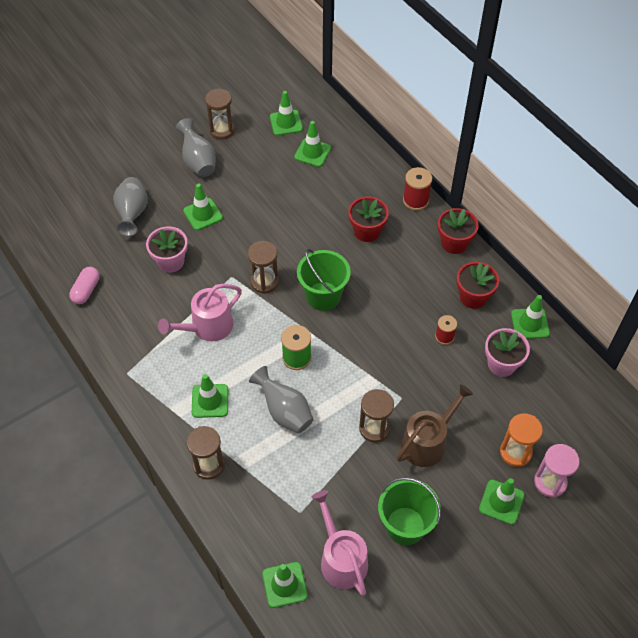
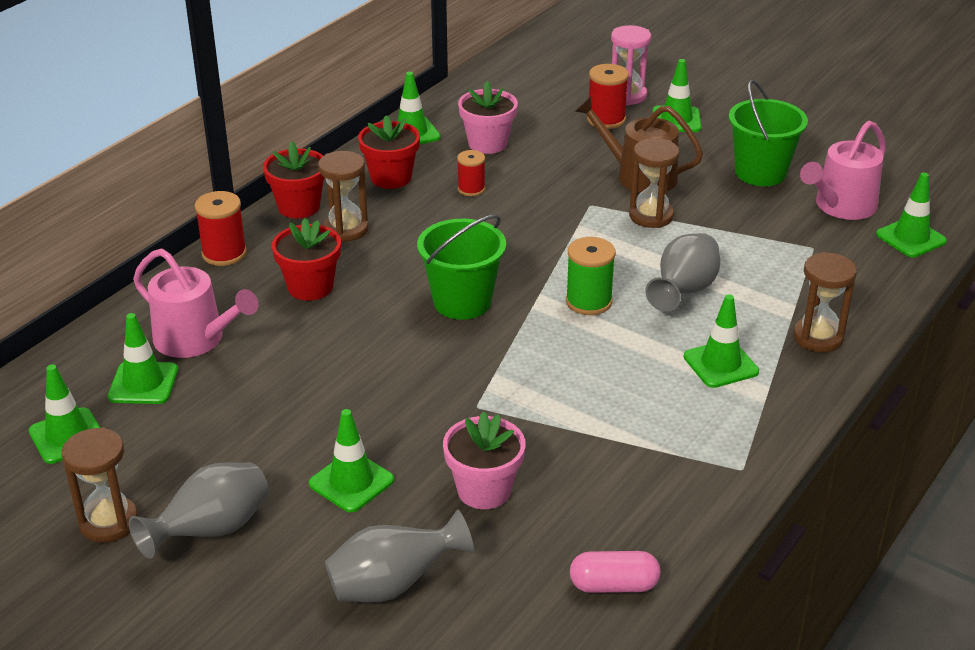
camera: 110 degrees left, 20 degrees down
(208, 327) = (593, 404): pink watering can -> pink watering can (195, 339)
(264, 282) = (467, 367): brown hourglass -> brown hourglass (346, 229)
(515, 452) = (606, 119): orange hourglass -> red spool

